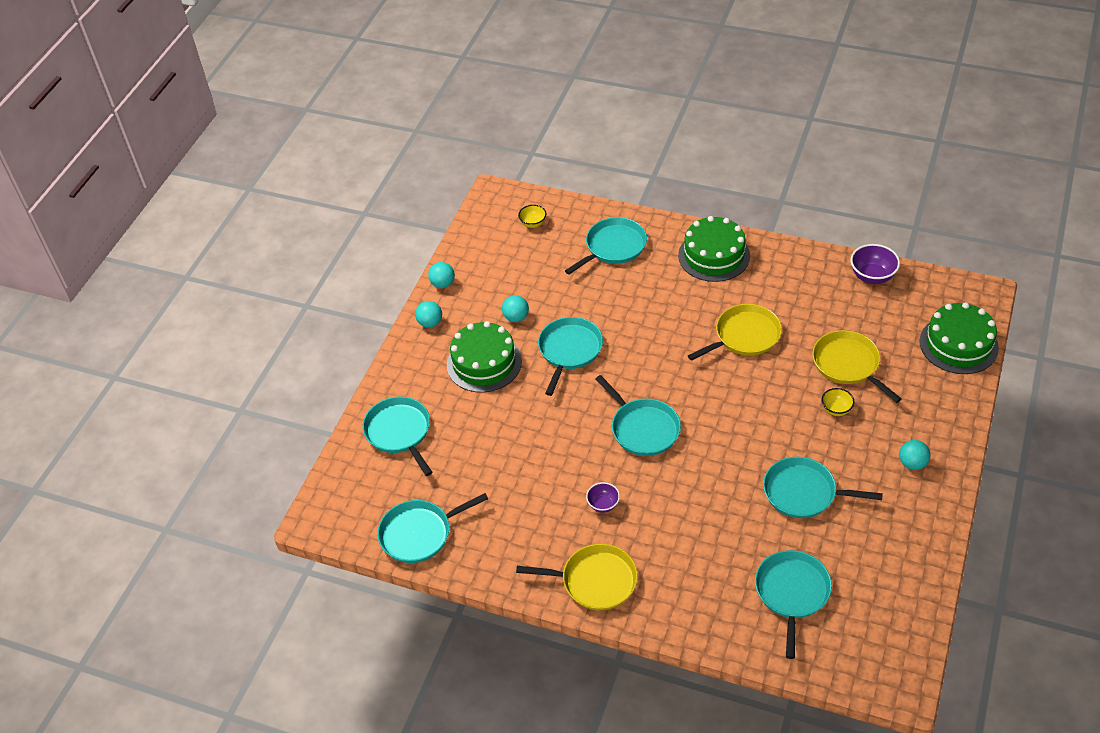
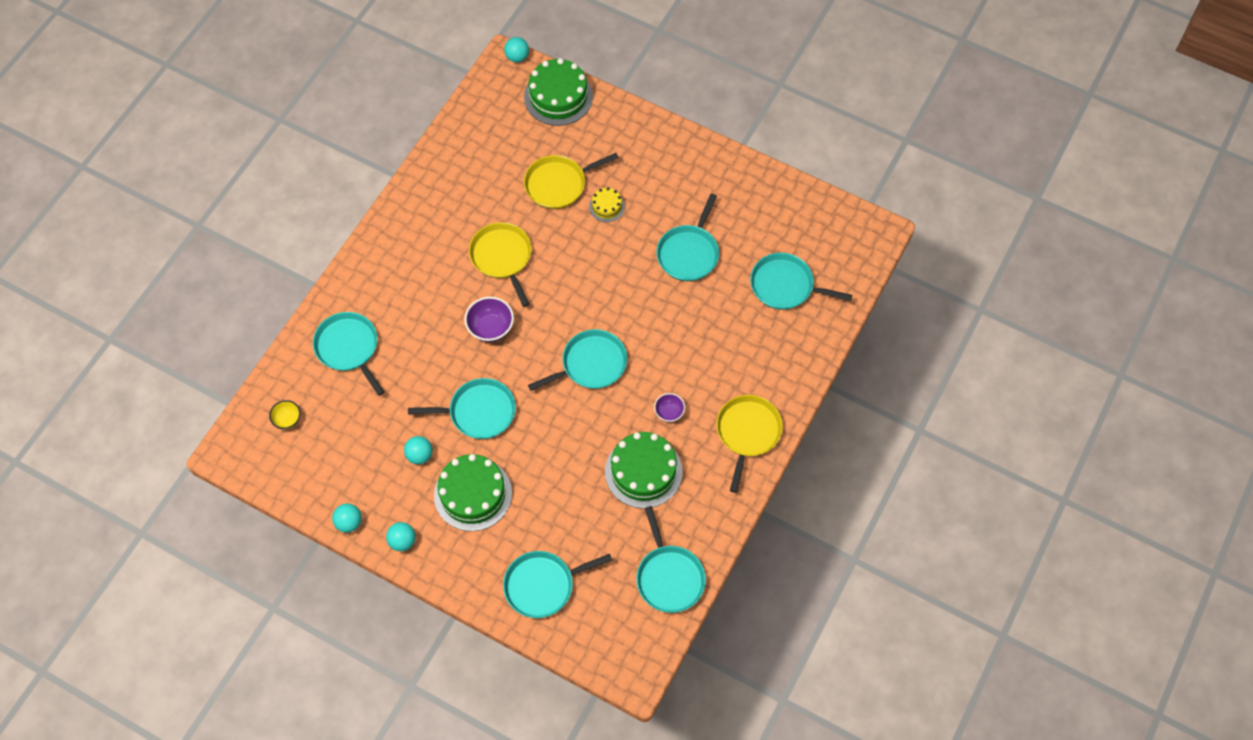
camera: 85 degrees left, 15 degrees up
(569, 350) = (478, 412): turquoise pan -> turquoise pan turned 150 degrees clockwise
(714, 255) = (390, 260): green cake -> green cake (643, 471)
(836, 409) = (607, 206): yellow bowl -> yellow cake
(872, 276) = (459, 137): purple bowl -> purple bowl (491, 328)
(912, 463) = (676, 167): turquoise ball -> turquoise ball (517, 57)

